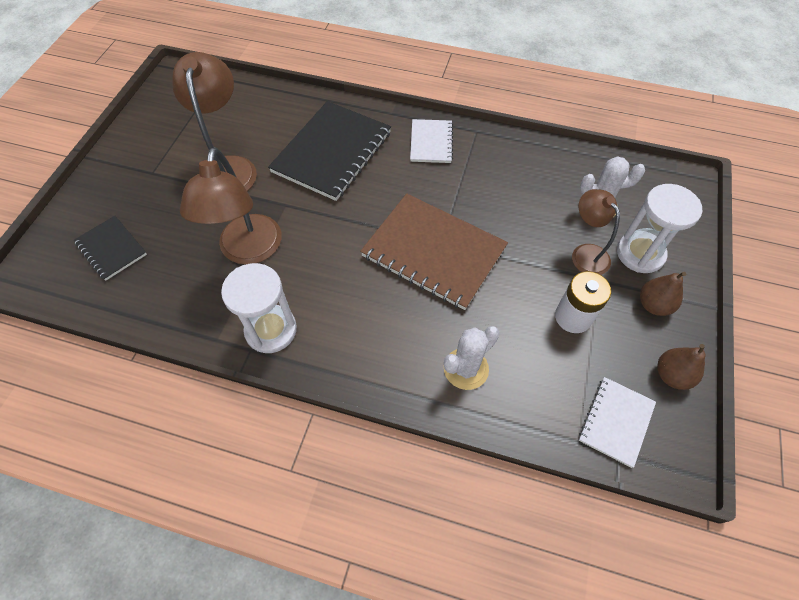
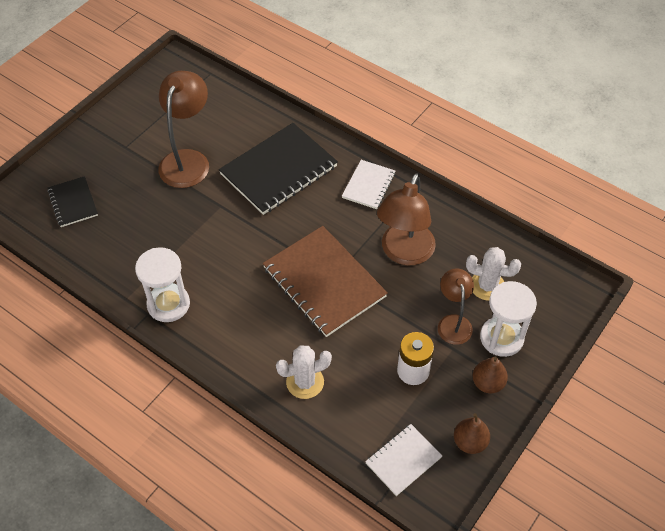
camera: 20 degrees right, 5 degrees down
(248, 251) = (176, 236): brown lamp -> brown lamp (404, 253)

